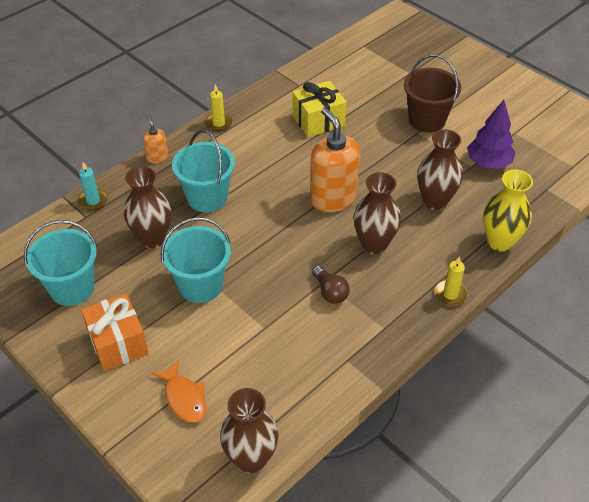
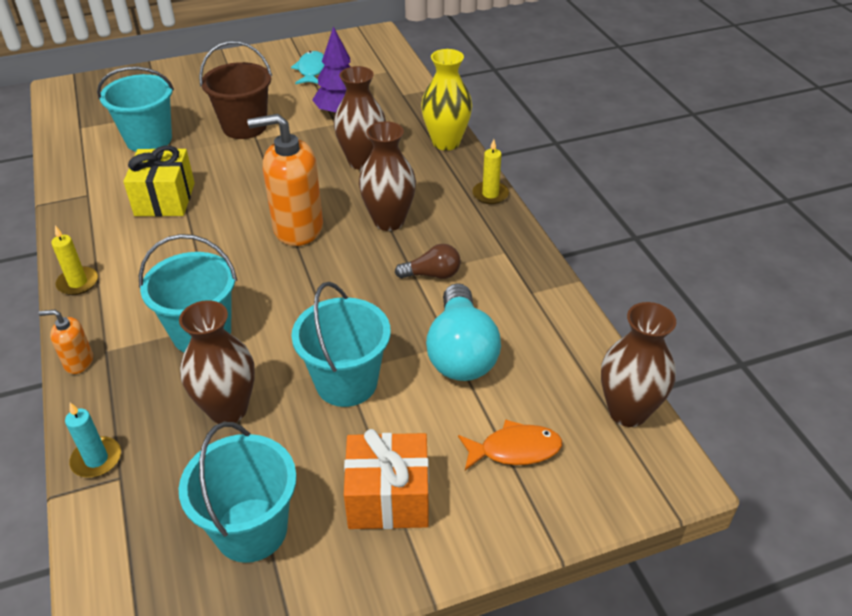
camera: 65 degrees left, 5 degrees down
(259, 337) = (461, 352): none -> turquoise light bulb
(374, 82) = (149, 140): none -> turquoise bucket
(532, 122) = (311, 70): none -> turquoise fish

